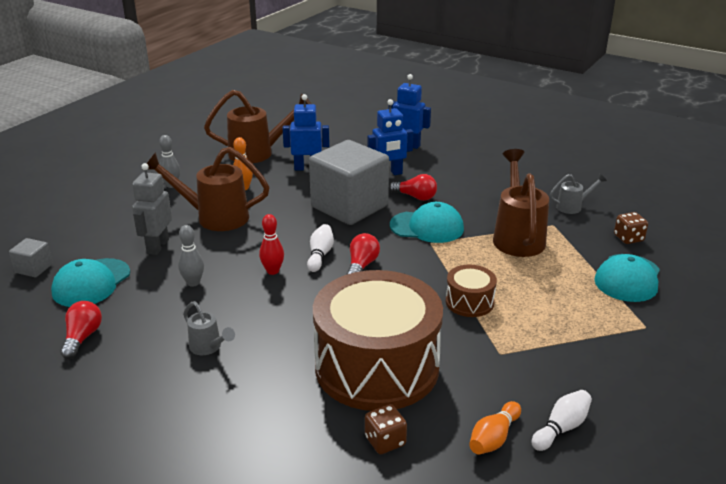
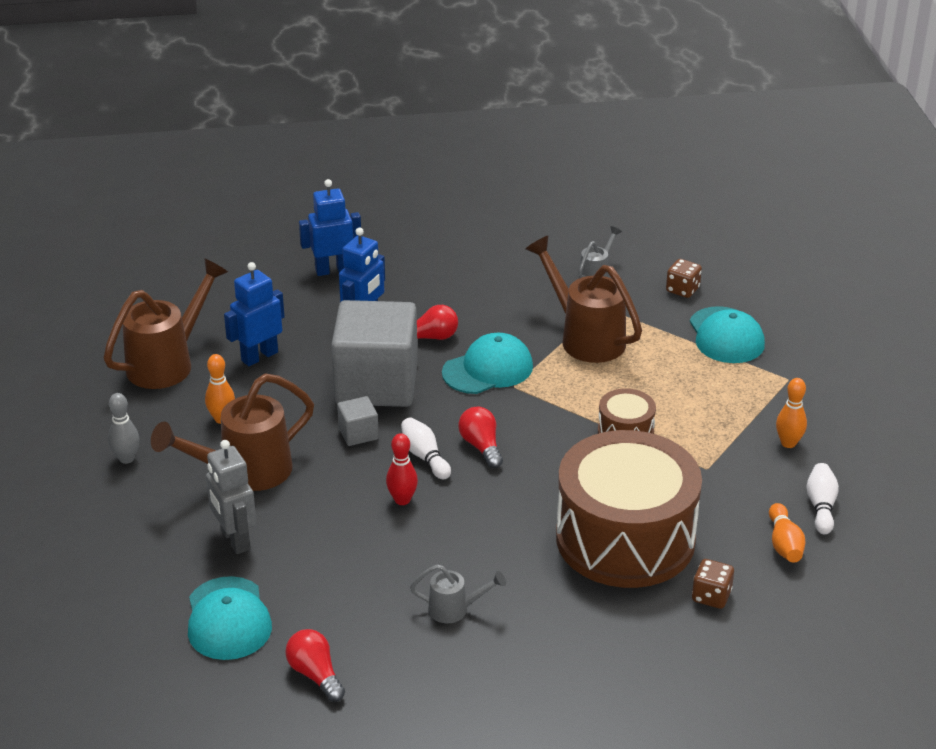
camera: 40 degrees left, 5 degrees up
(34, 268) = (131, 642): grey cube -> grey cube (358, 433)
(193, 283) = (339, 557): grey bowling pin -> none
(590, 369) = (788, 443): none -> orange bowling pin

